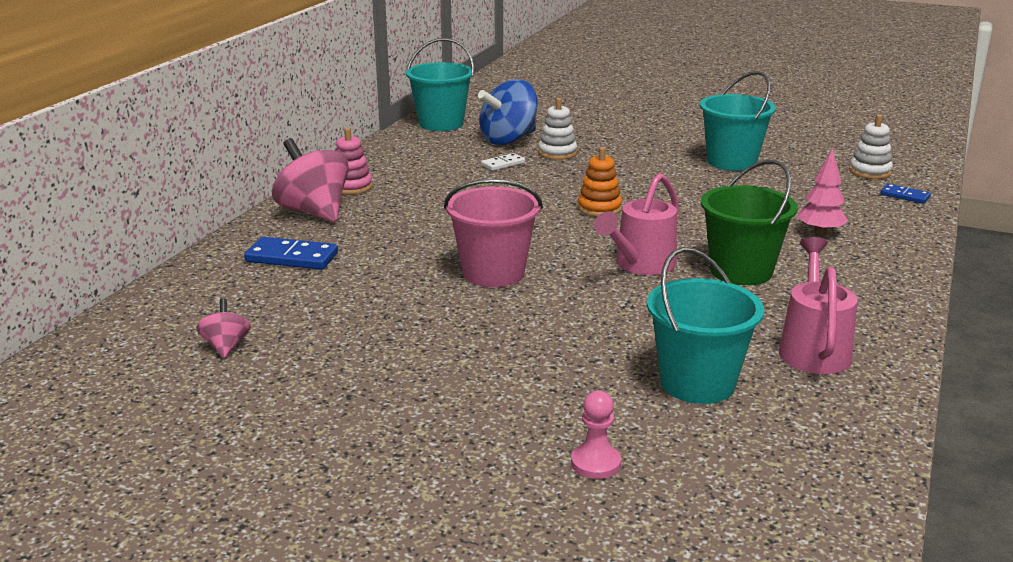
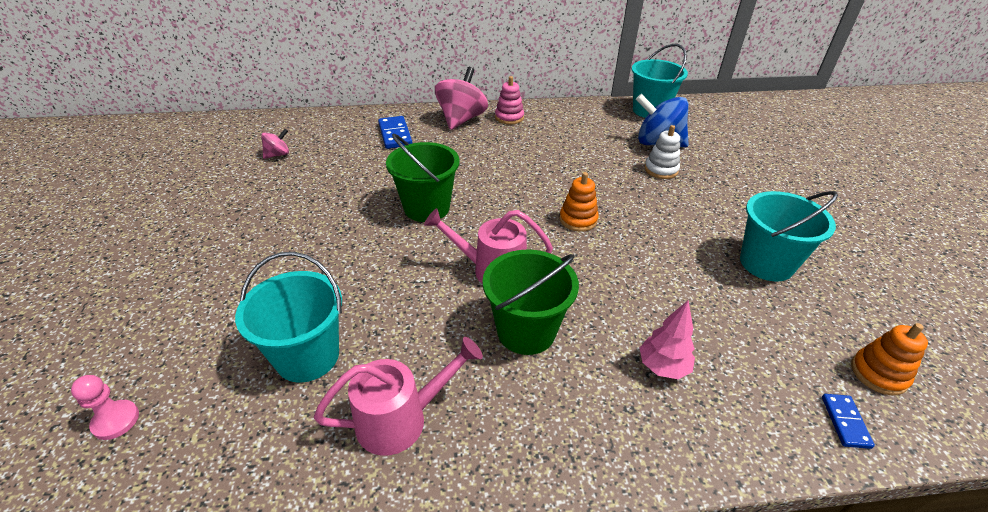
camera: 60 degrees right, 15 degrees up
(493, 273) = (427, 208): pink bucket -> green bucket
(503, 164) = (610, 155): white domino -> none
(595, 463) = (177, 334): pink pawn -> pink pawn (116, 421)
(870, 172) = (878, 374): white stacking toy -> orange stacking toy

